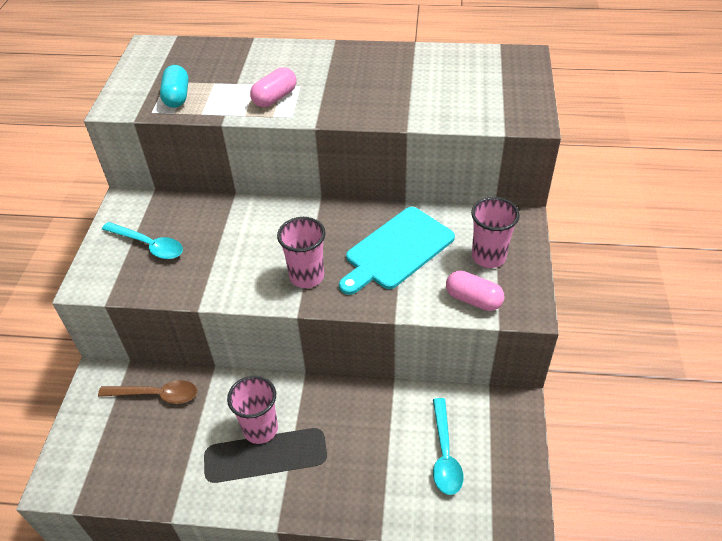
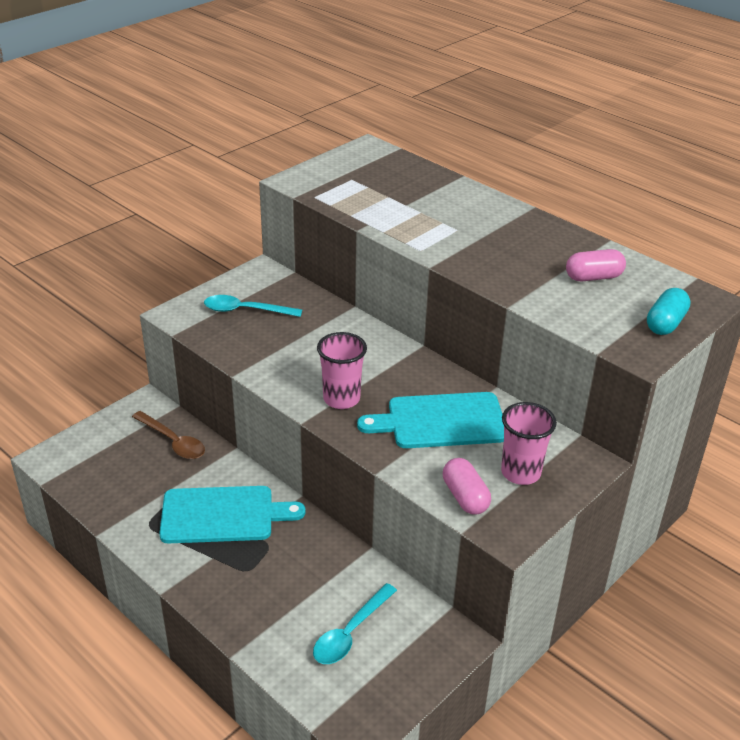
camera: 35 degrees right, 10 degrees down
(148, 245) = (246, 310): turquoise spoon -> turquoise spoon turned 120 degrees clockwise
(177, 97) = (346, 194): turquoise capsule -> turquoise capsule (665, 323)
(260, 429) = (223, 515): pink cup -> turquoise cutting board
(275, 98) = (423, 230): pink capsule -> pink capsule (593, 277)

